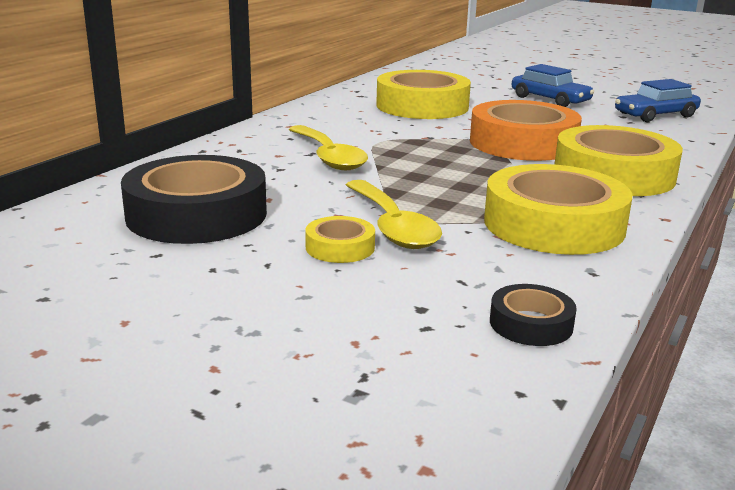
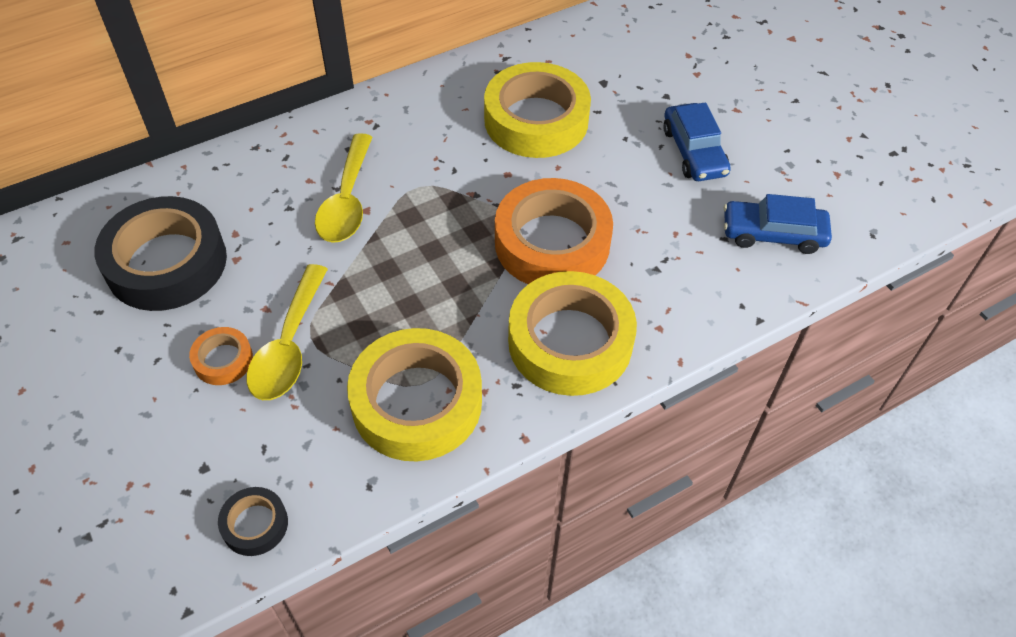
camera: 30 degrees right, 30 degrees up
(340, 247) = (223, 360): yellow tape -> orange tape

